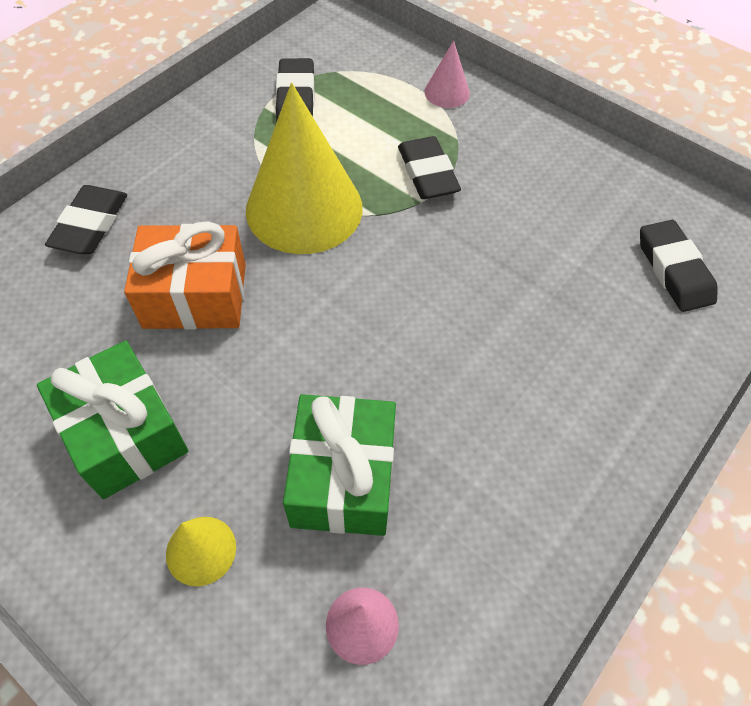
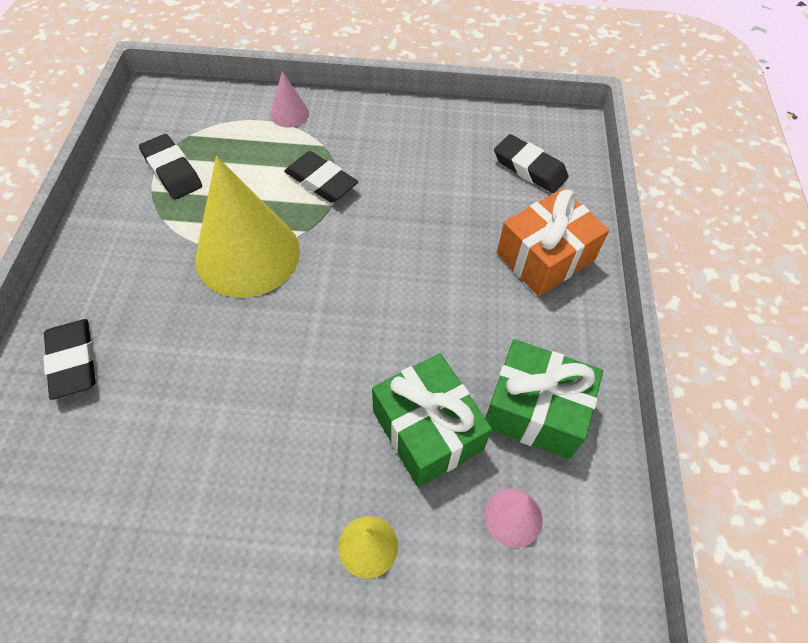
camera: 35 degrees left, 0 degrees up
(125, 433) = (241, 503): green gift -> green gift (535, 410)
(195, 295) = (213, 367): orange gift -> orange gift (545, 257)

